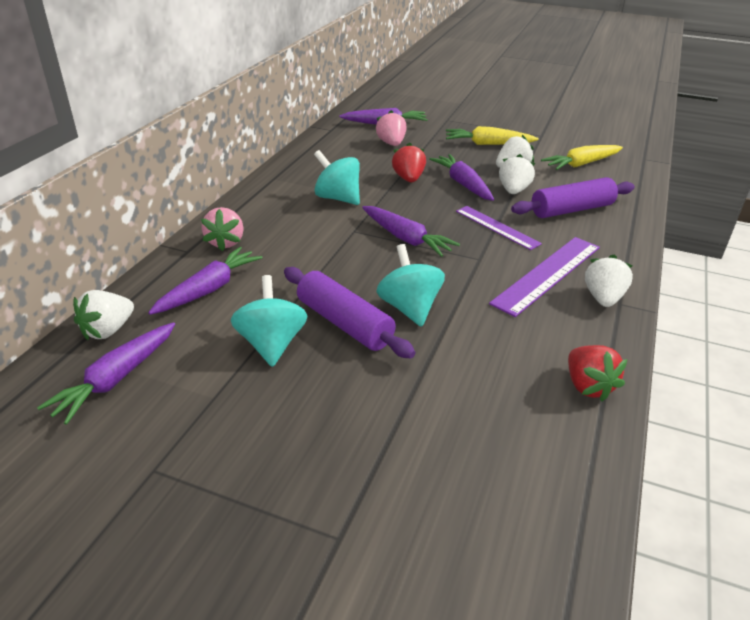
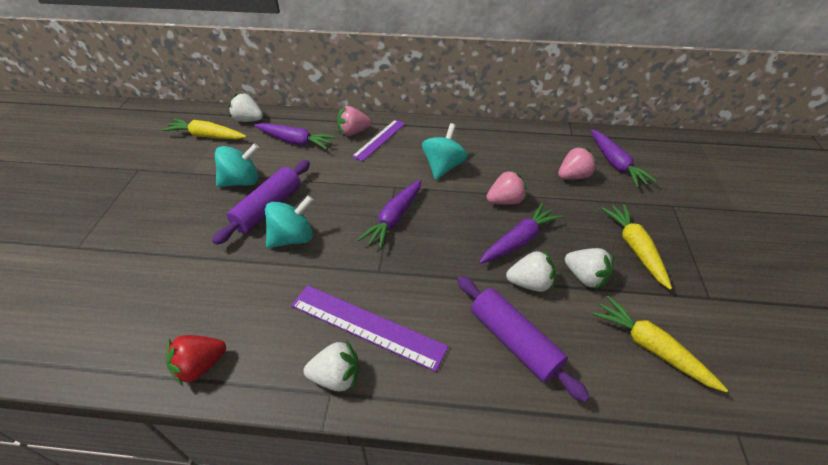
camera: 75 degrees right, 10 degrees up
(116, 379) = (206, 136): purple carrot -> yellow carrot
(408, 179) = (505, 201): red strawberry -> pink strawberry
(497, 227) = (442, 277): purple ruler -> purple ruler (379, 139)

